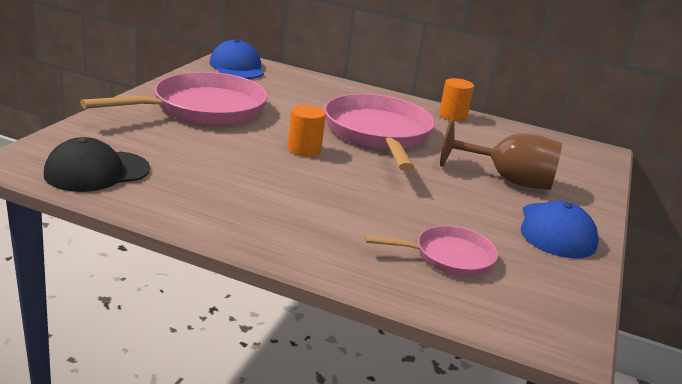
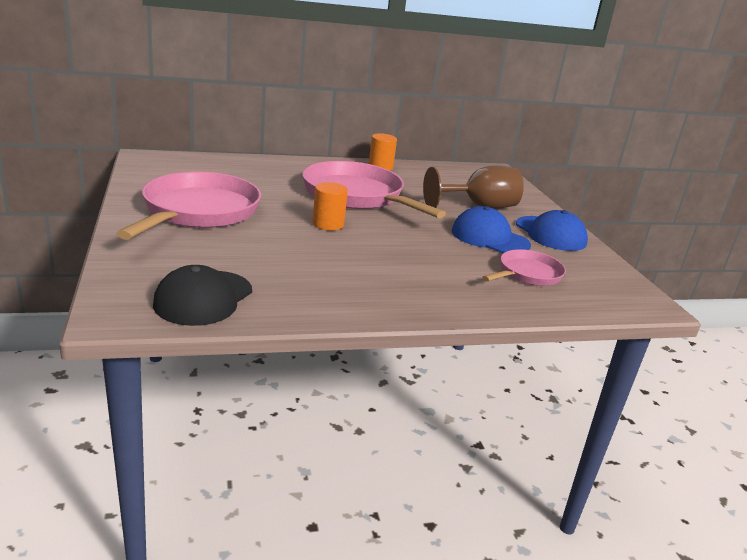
camera: 35 degrees left, 0 degrees up
(237, 67) = (164, 164): blue cap -> blue cap (489, 238)

